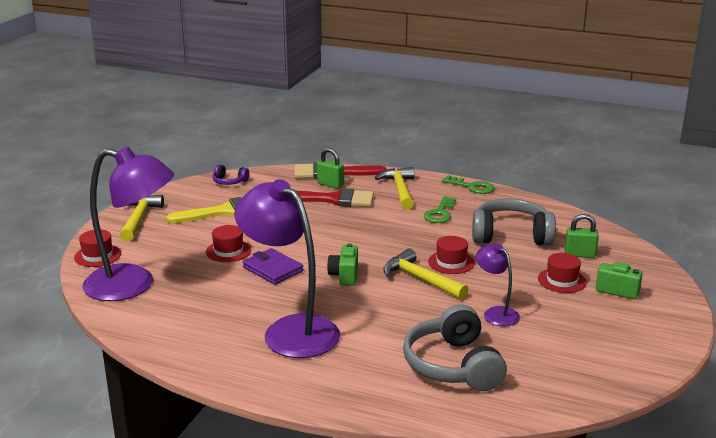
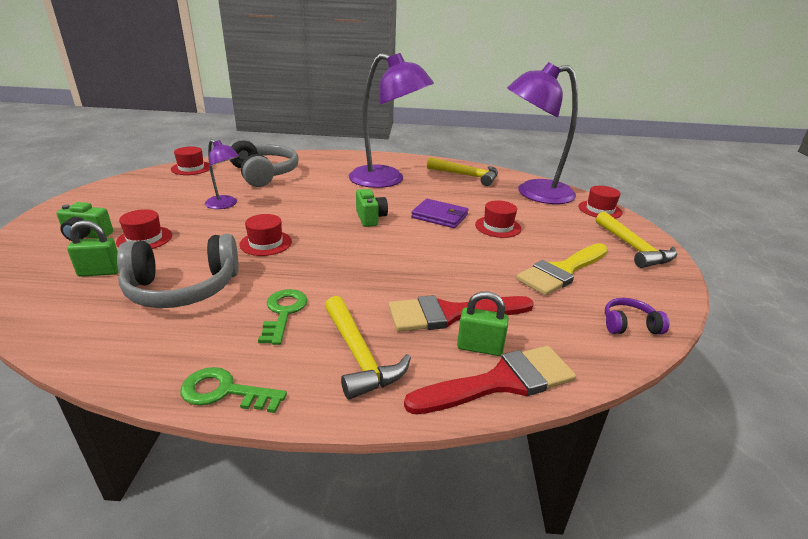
camera: 160 degrees right, 5 degrees up
(421, 279) = (296, 223): yellow hammer -> yellow hammer (466, 176)
(560, 393) = (191, 168): none -> red hat

